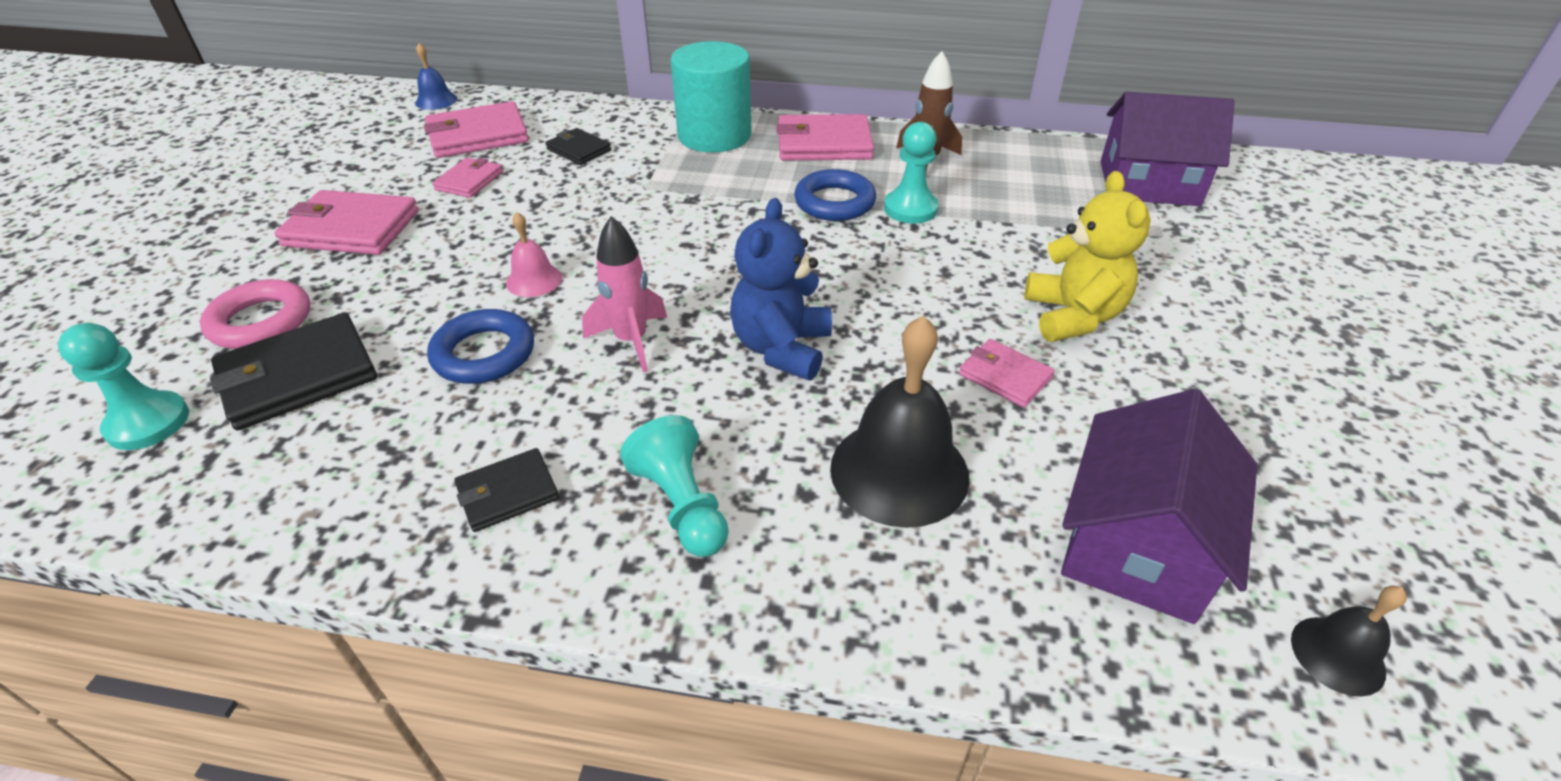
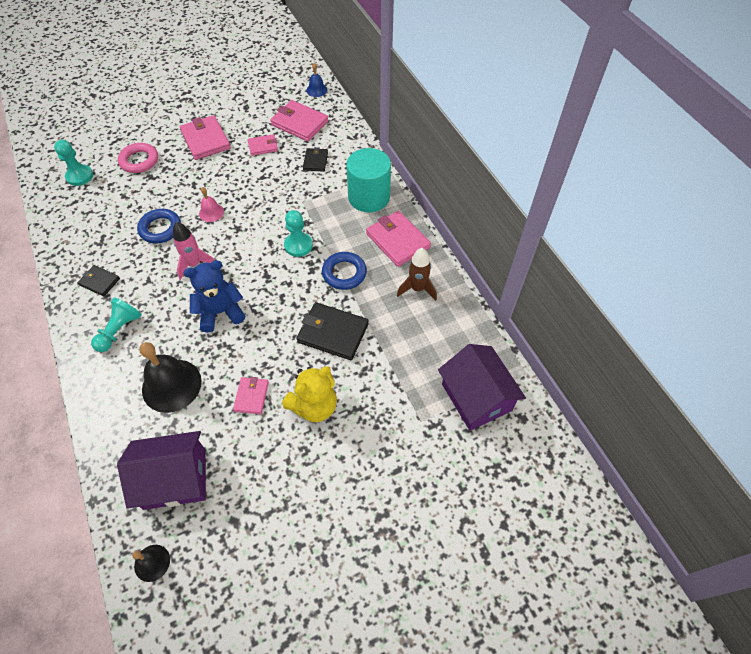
camera: 55 degrees right, 15 degrees up
(298, 376) = (120, 191): black wallet -> black wallet (333, 333)
(910, 209) = (362, 304): turquoise pawn -> turquoise pawn (298, 245)

